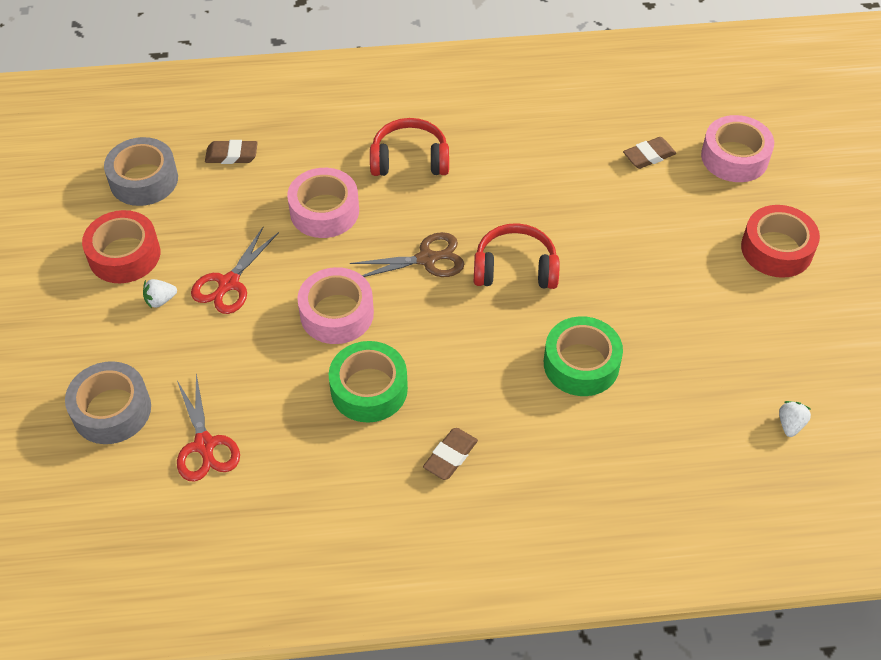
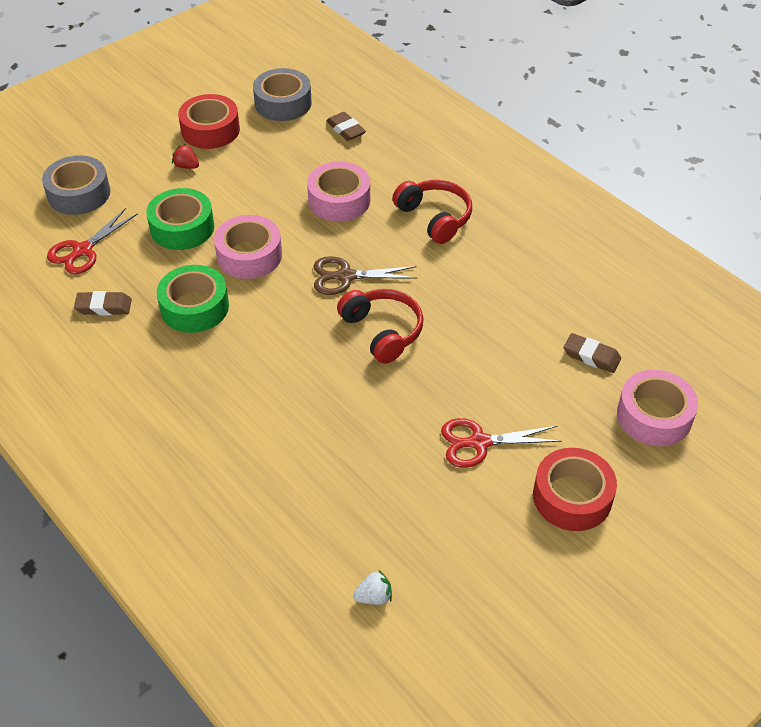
camera: 55 degrees right, 5 degrees down
(160, 300) = (186, 166): white strawberry -> red strawberry
(228, 284) = (228, 189): red scissors -> red scissors (479, 443)
(427, 259) = (345, 276): brown scissors -> brown scissors turned 135 degrees clockwise
(450, 456) = (168, 383): brown eraser -> brown eraser (103, 307)
(581, 364) = (320, 418): green tape -> green tape (182, 227)

